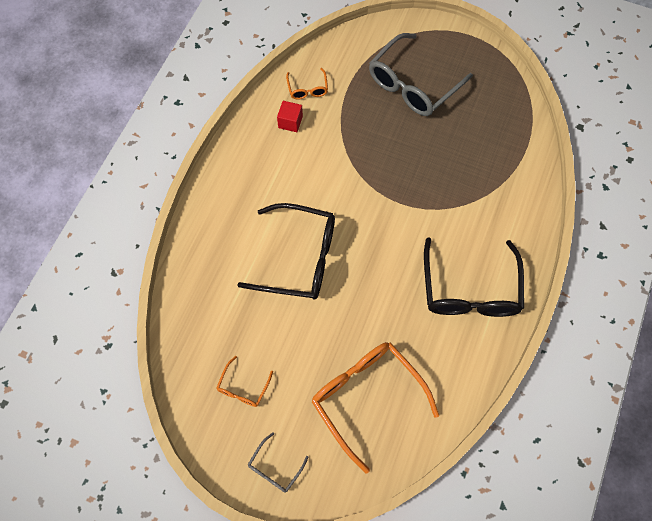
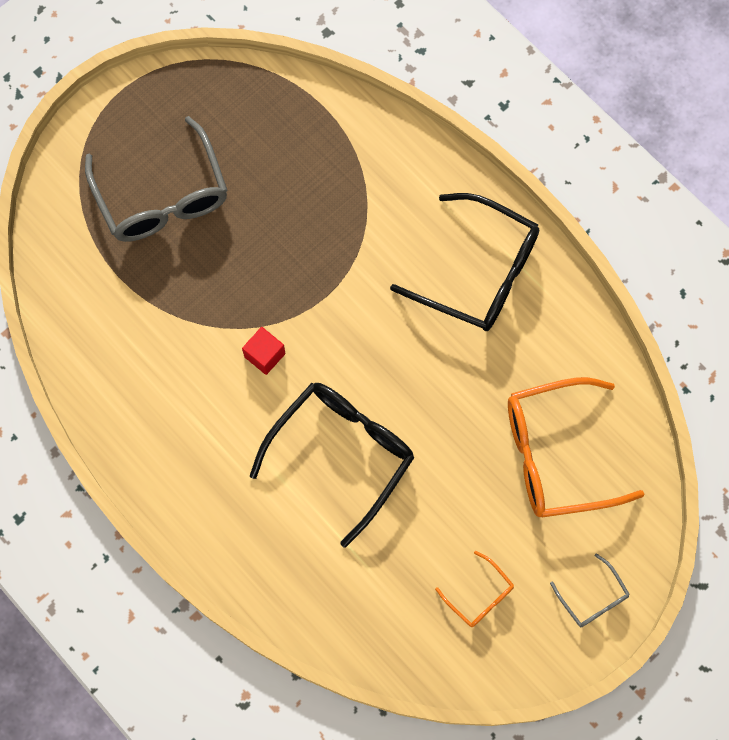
camera: 65 degrees left, 5 degrees up
(290, 122) = (136, 378): red cube -> red cube (265, 355)
(307, 89) = (95, 333): orange glasses -> none

